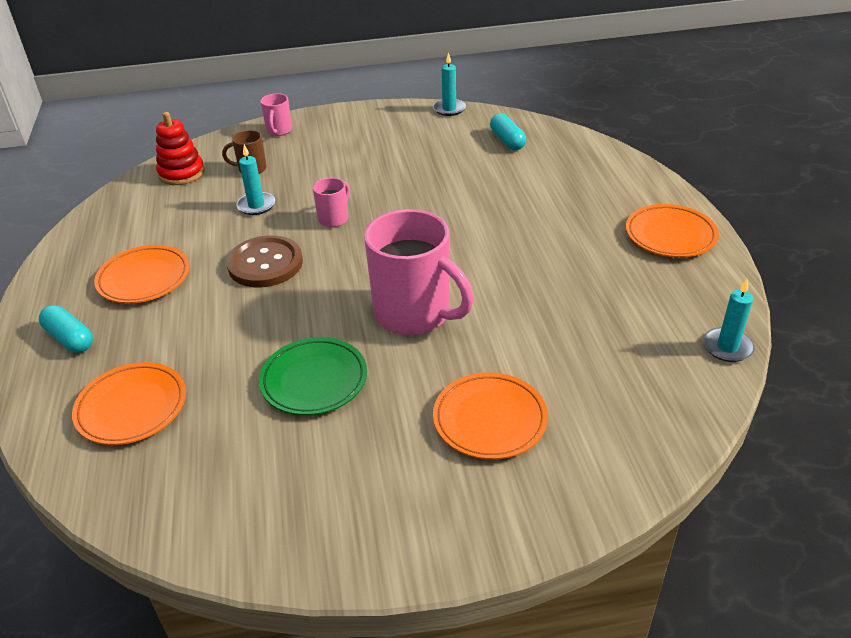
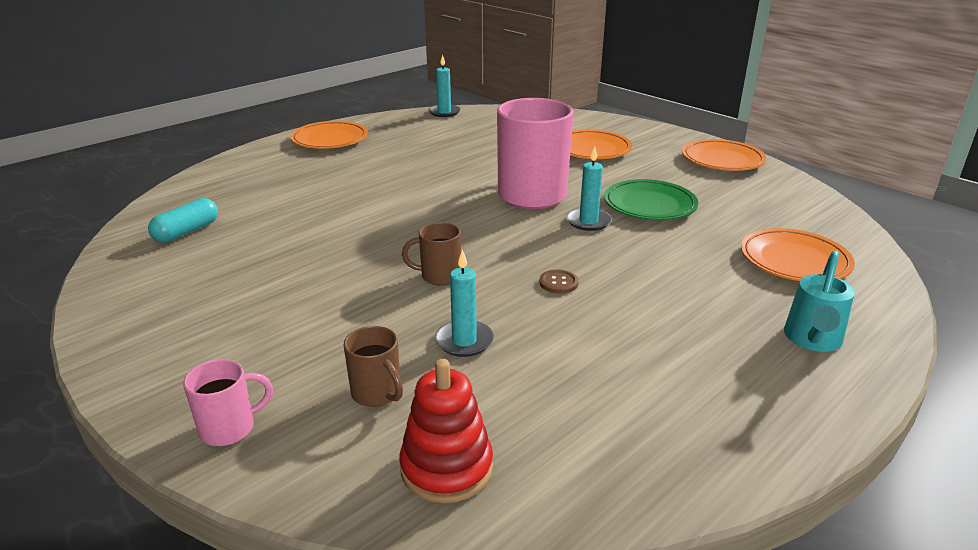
camera: 125 degrees left, 10 degrees down
(70, 338) = (812, 341): turquoise capsule -> turquoise watering can
(144, 278) = (681, 348): orange plate -> orange plate (722, 160)
(265, 264) = (558, 283): brown button -> brown button, size x0.43
(334, 218) = (439, 276): pink mug -> brown mug
(449, 109) = (96, 292): turquoise candle -> turquoise candle (588, 221)

